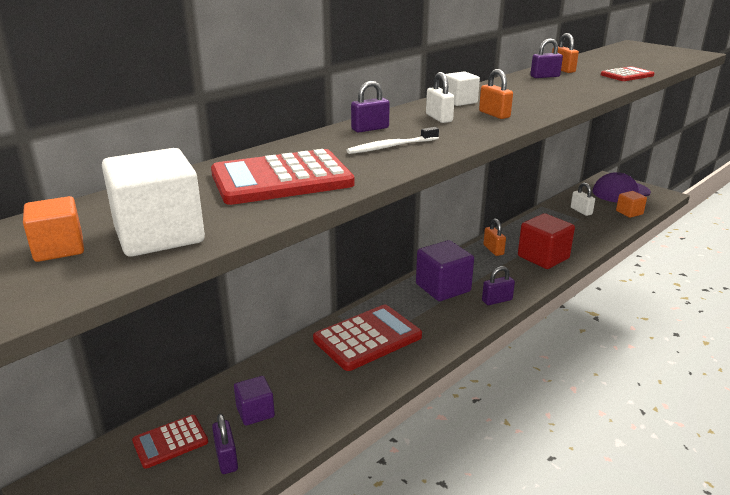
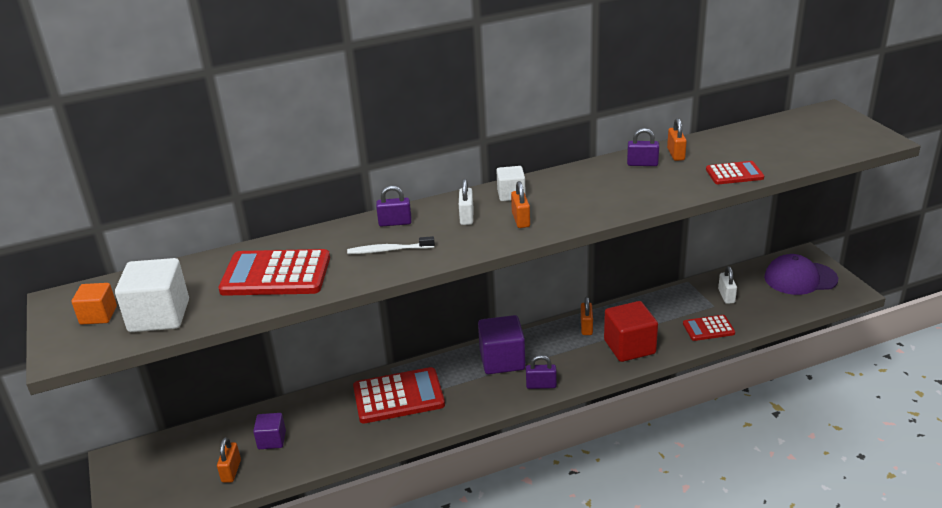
camera: 25 degrees right, 5 degrees up
(170, 442) = (202, 447): red calculator -> red calculator (708, 328)
(226, 458) = (231, 471): purple padlock -> orange padlock
(629, 212) = (781, 309): orange cube -> none

